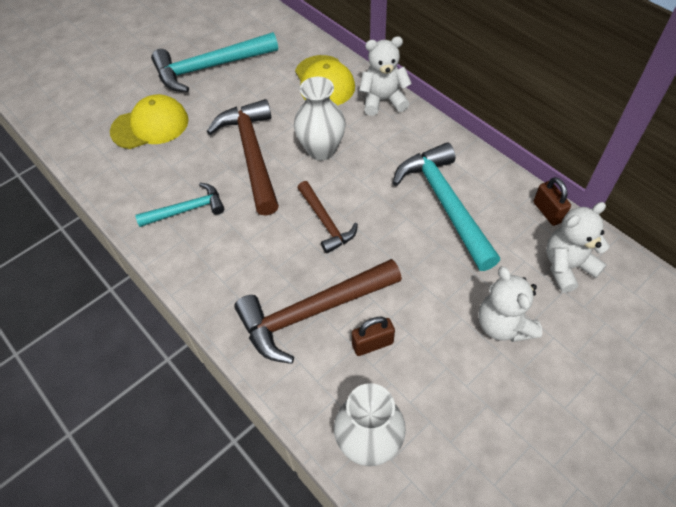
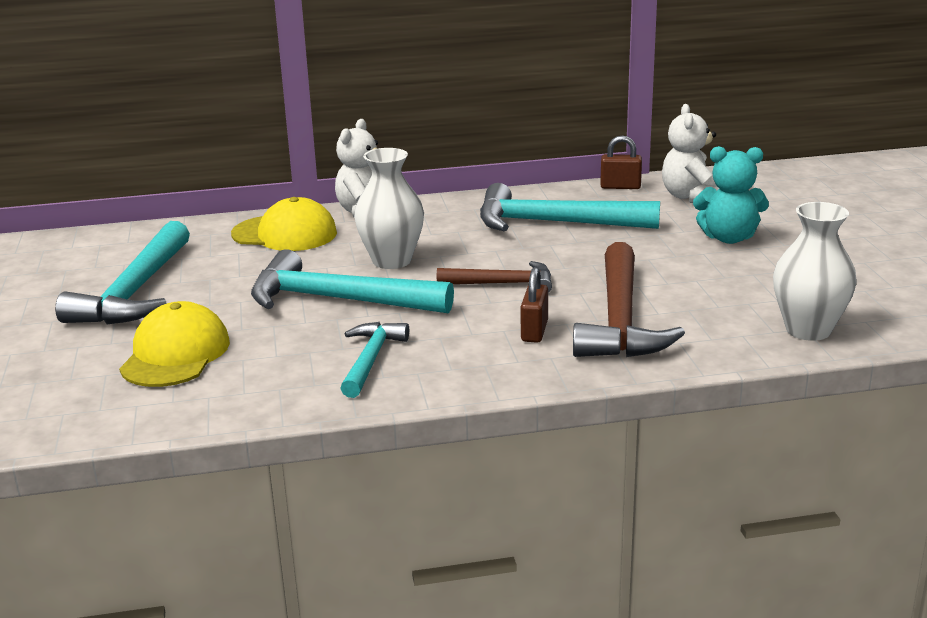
camera: 60 degrees left, 30 degrees down
(252, 155) = (338, 300): brown hammer -> turquoise hammer
(372, 344) = (692, 299): brown padlock -> brown padlock (534, 331)
(503, 325) = (728, 238): white teddy bear -> turquoise teddy bear

